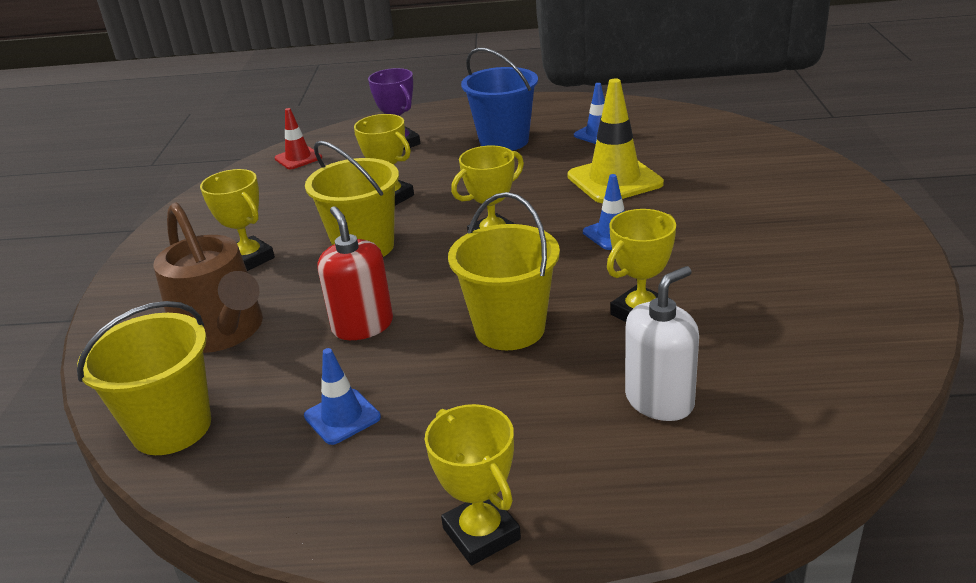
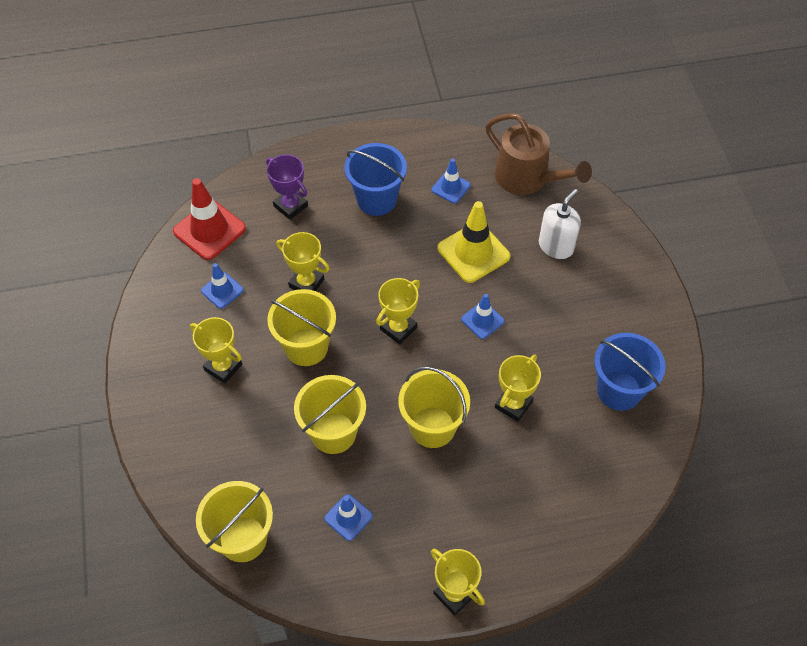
camera: 15 degrees left, 25 degrees up
(223, 332) = (238, 448): brown watering can -> brown watering can (528, 178)
(286, 200) = (222, 290): none -> blue traffic cone
(298, 158) = (209, 230): red traffic cone -> red traffic cone, size x1.77
(362, 326) = (333, 433): red soap dispenser -> yellow bucket
(659, 400) = (535, 483): white soap dispenser -> white soap dispenser (556, 246)
(814, 308) = (619, 390): none -> blue bucket

